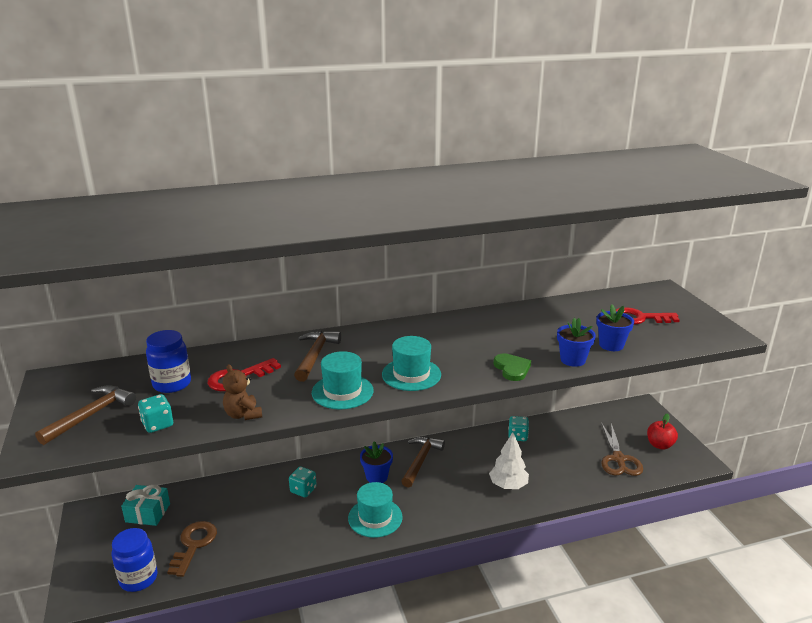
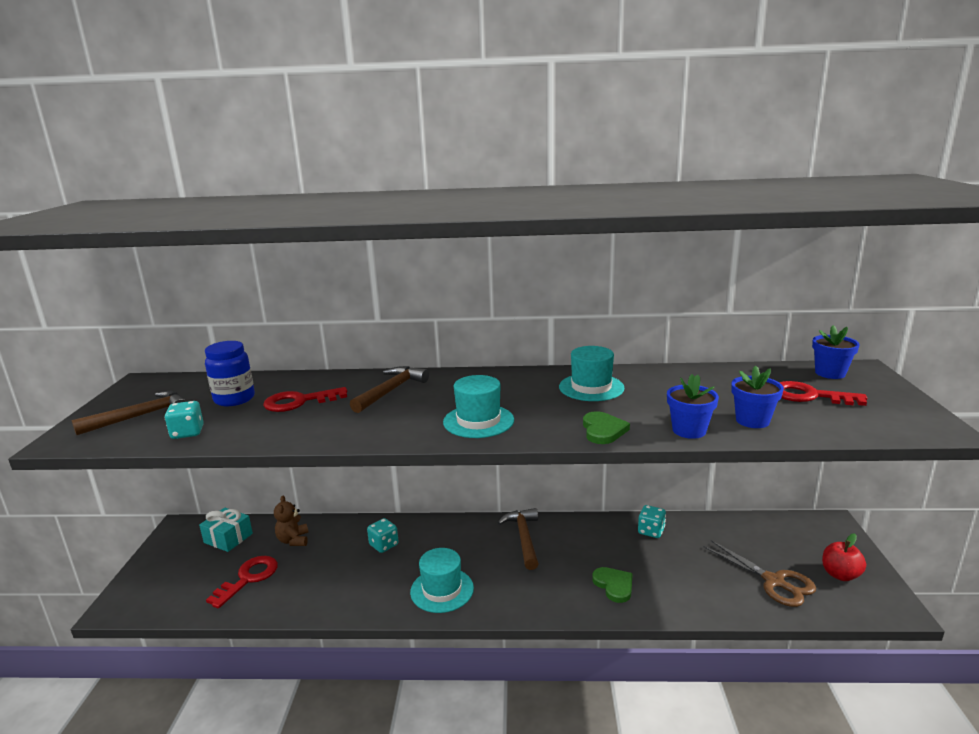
camera: 20 degrees right, 5 degrees down
(138, 578) = (179, 601): blue jar -> none
(193, 545) = (248, 578): brown key -> red key
(243, 415) = (272, 435): brown teddy bear -> brown teddy bear (293, 540)
(342, 391) = (390, 428): turquoise hat -> turquoise hat (591, 387)
(376, 477) = (467, 546): blue flower pot -> blue flower pot (830, 373)
(421, 461) = (524, 538): brown hammer -> brown hammer turned 45 degrees counterclockwise
(508, 485) = (614, 585): white tree -> green heart
(618, 459) = (774, 581): brown scissors -> brown scissors turned 60 degrees counterclockwise

